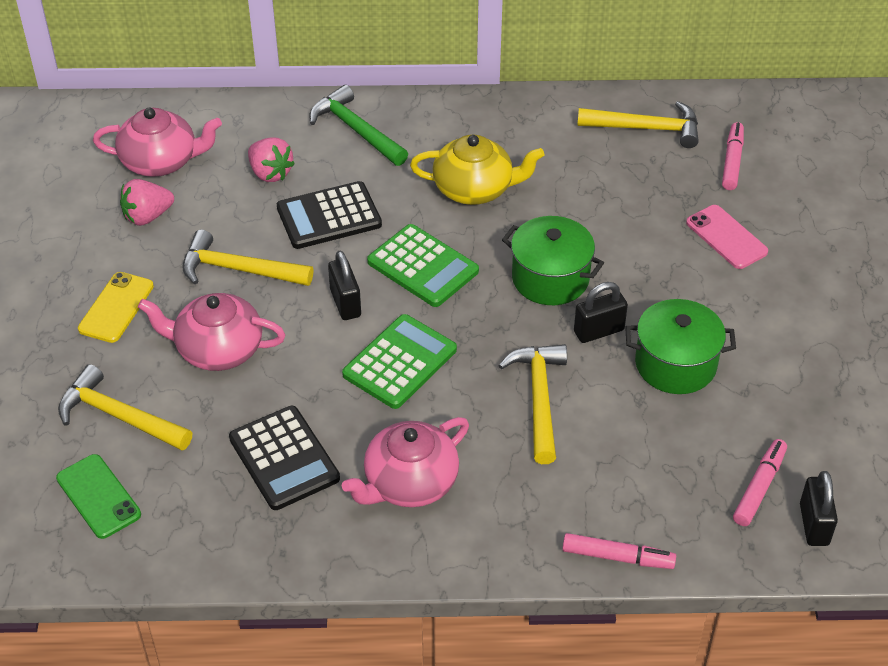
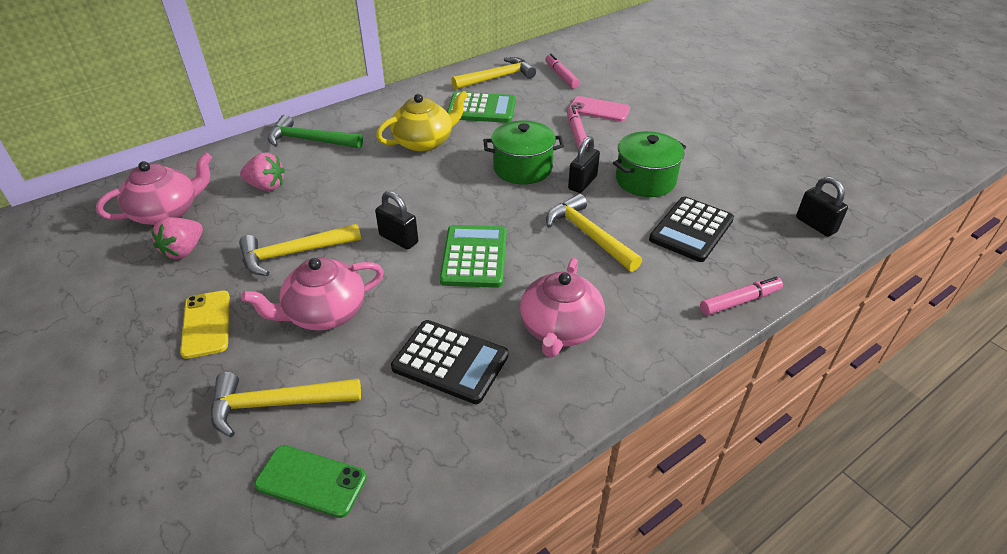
camera: 35 degrees left, 5 degrees down
(329, 216) = (336, 194): black calculator -> black calculator (691, 230)
(423, 266) = (433, 195): green calculator -> green calculator (481, 109)
(759, 487) = (765, 221): pink marker -> pink marker (576, 133)

